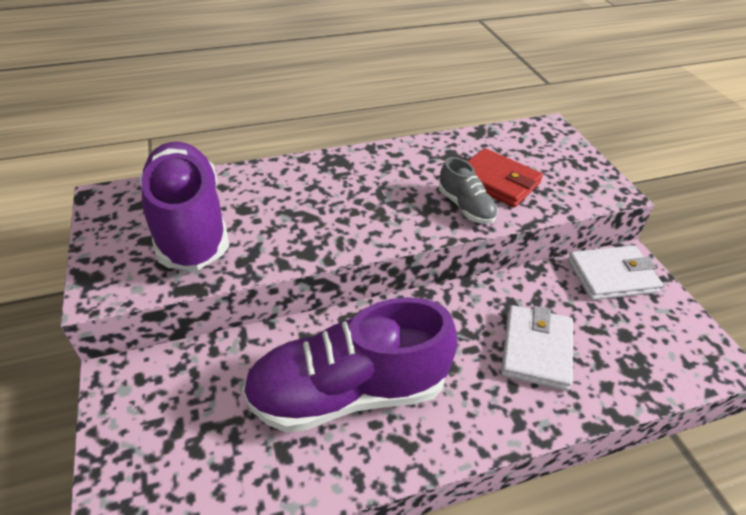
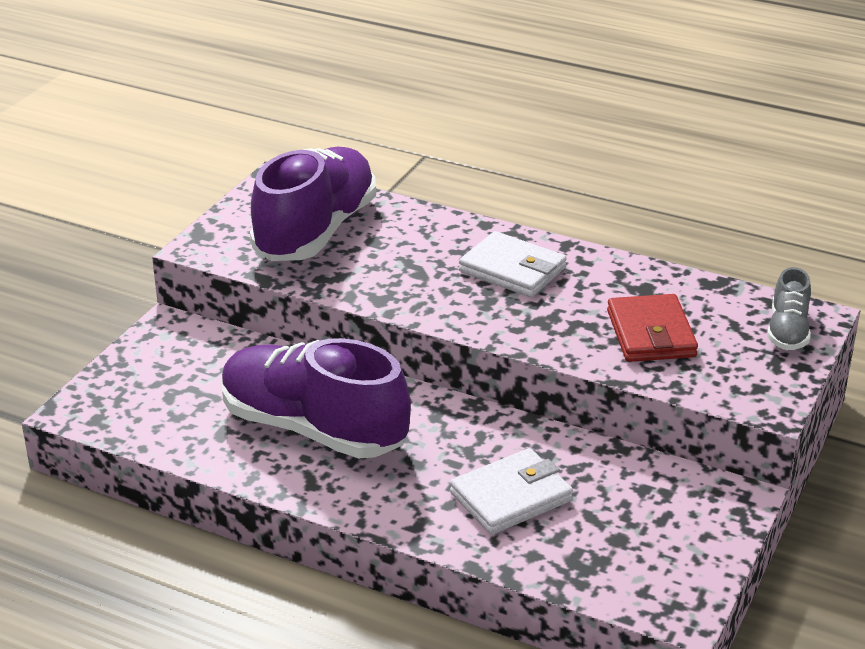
camera: 45 degrees right, 10 degrees down
(465, 207) = (578, 337): grey shoe -> grey shoe (787, 331)
(611, 276) = (690, 496): white wallet -> white wallet (512, 270)

